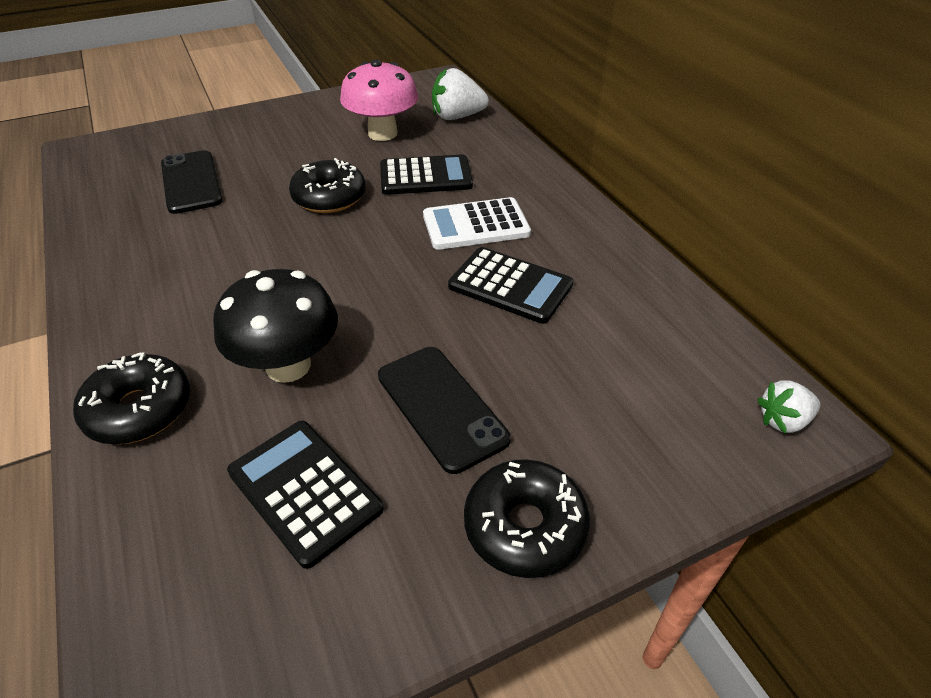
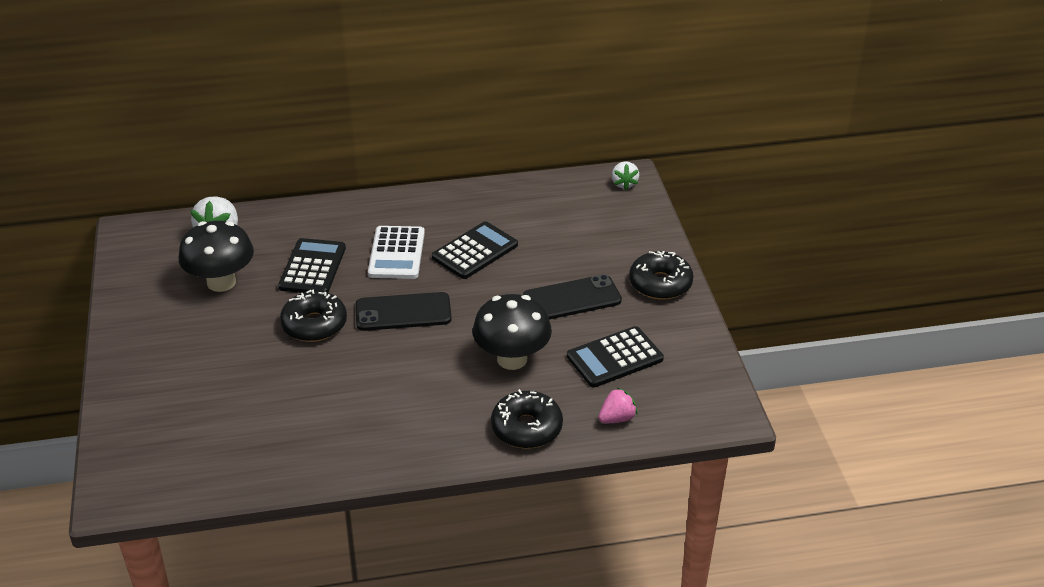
camera: 75 degrees left, 5 degrees down
(151, 521) = (617, 418): none -> pink strawberry
(191, 182) = (237, 409): black phone -> black phone (403, 312)
(382, 133) = (221, 282): pink mushroom -> black mushroom

